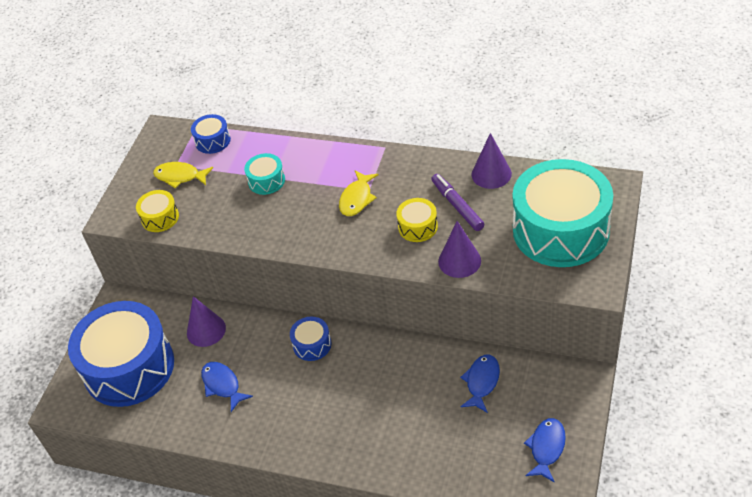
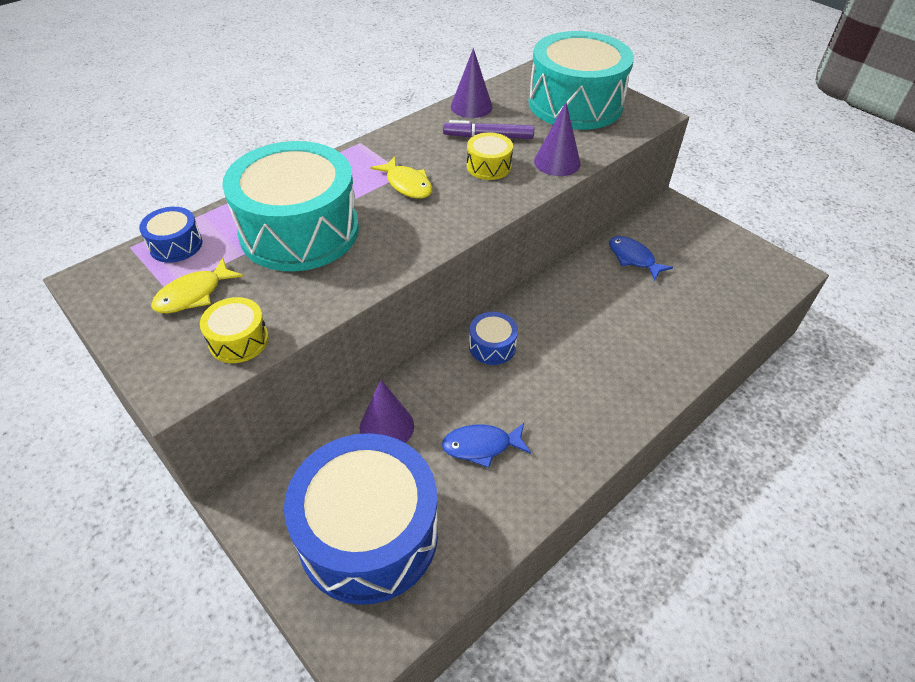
camera: 65 degrees left, 0 degrees up
(266, 181) = (299, 231): turquoise drum -> turquoise drum, size x2.36
(546, 448) = (729, 255): blue fish -> none

